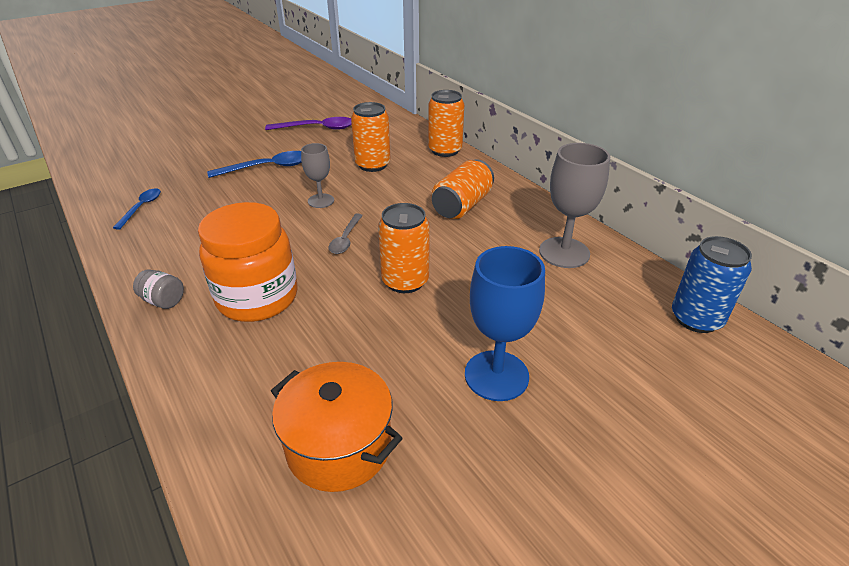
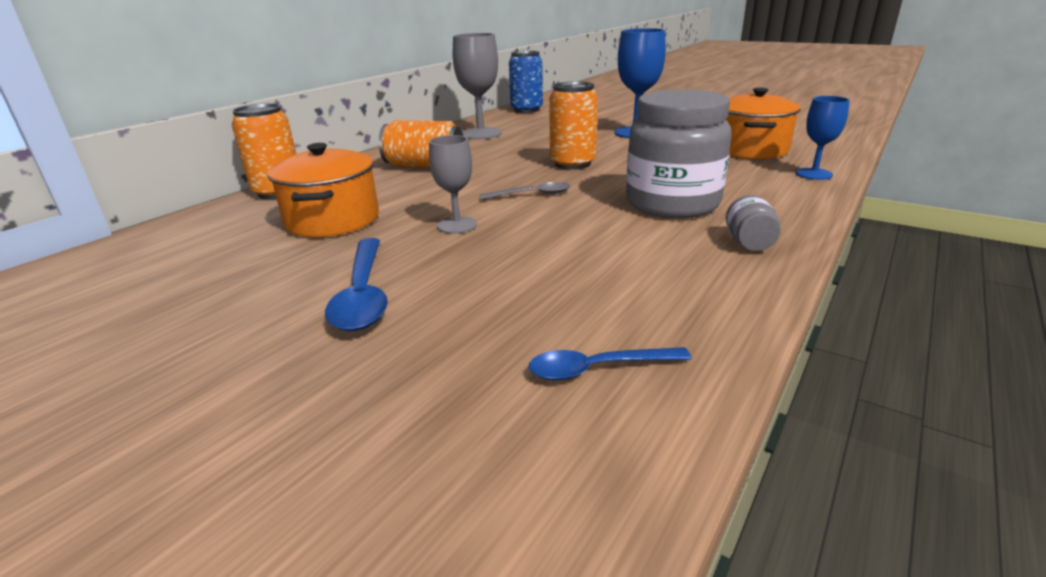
camera: 110 degrees left, 10 degrees down
(217, 441) = (814, 174): none -> blue goblet
(257, 298) = (672, 204): orange jar -> grey jar
(267, 168) = (363, 294): blue spoon -> blue spoon turned 150 degrees counterclockwise
(317, 128) = (157, 300): purple spoon -> none
(372, 165) = (333, 220): orange can -> orange pot

